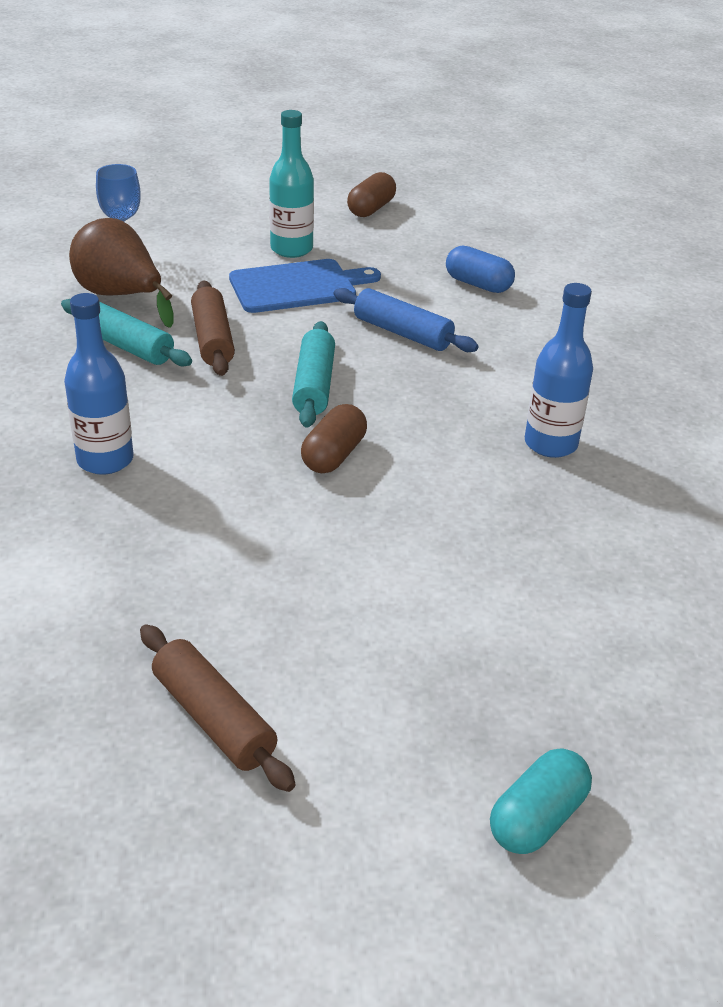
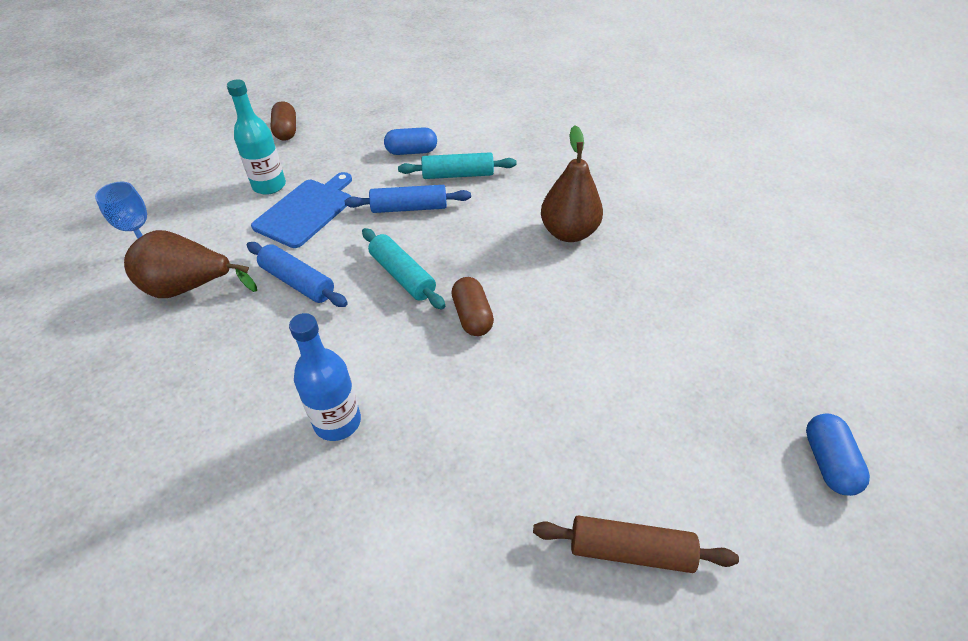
camera: 40 degrees left, 10 degrees up
(126, 346) = (242, 324): turquoise rolling pin -> turquoise rolling pin (458, 175)
(213, 339) = (298, 282): brown rolling pin -> blue rolling pin
(537, 818) = (828, 462): turquoise capsule -> blue capsule
(550, 444) = (568, 233): blue bottle -> brown pear

